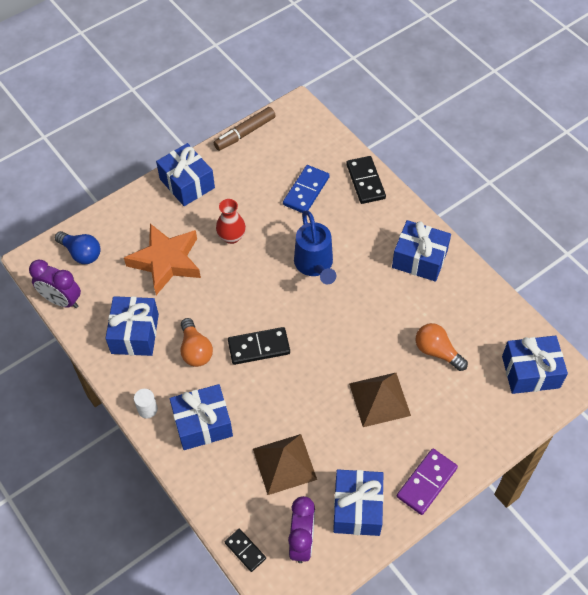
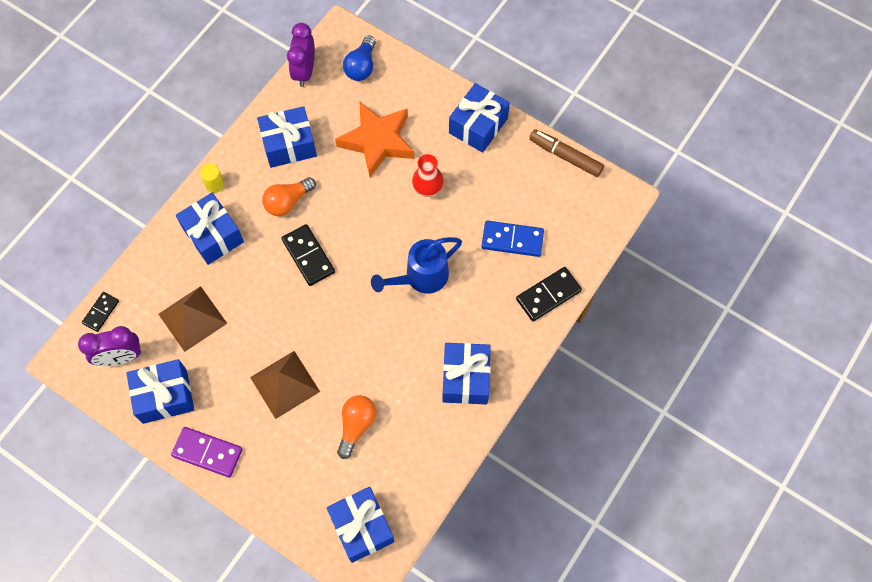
camera: 70 degrees right, 10 degrees up
(147, 409) = (214, 184): white cylinder -> yellow cylinder

